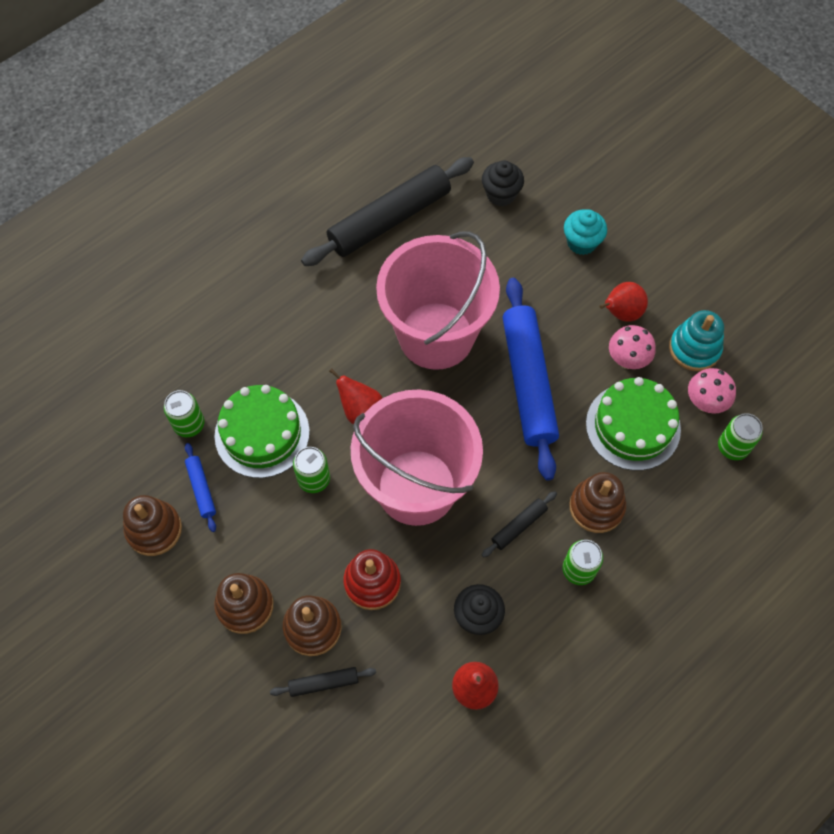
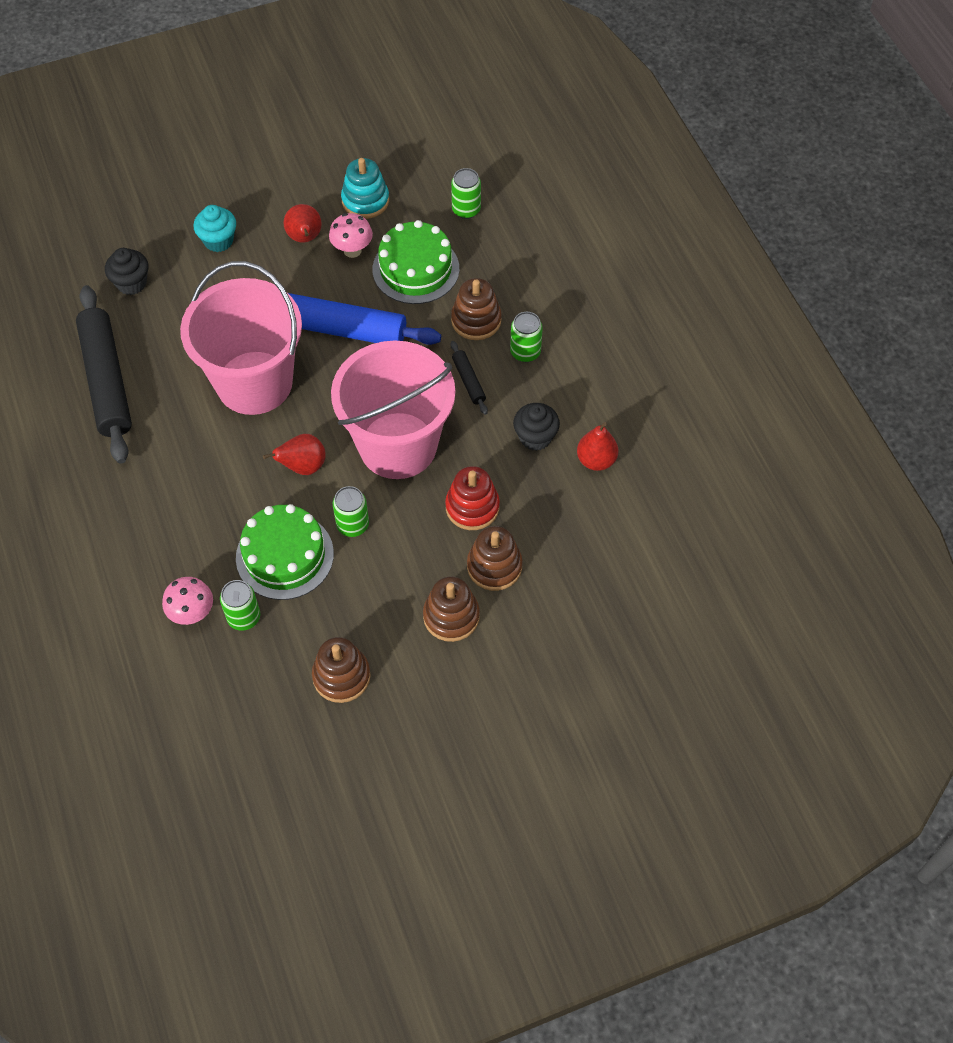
camera: 70 degrees left, 5 degrees down
(201, 489) = (318, 624): blue rolling pin -> none
(324, 683) = (548, 572): black rolling pin -> none
(705, 403) = (418, 213): pink mushroom -> pink mushroom (192, 614)

